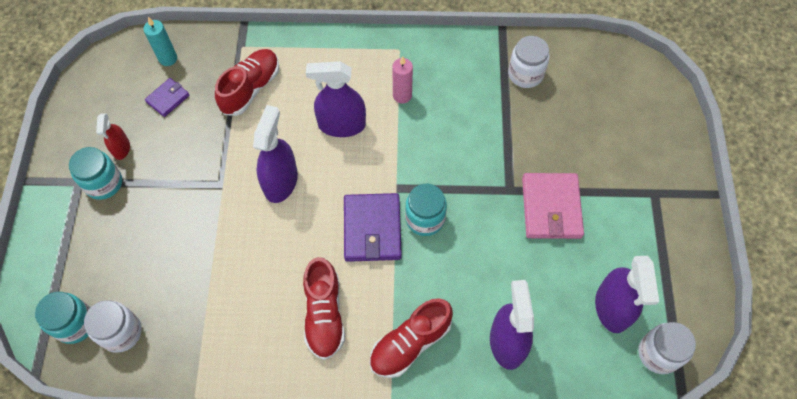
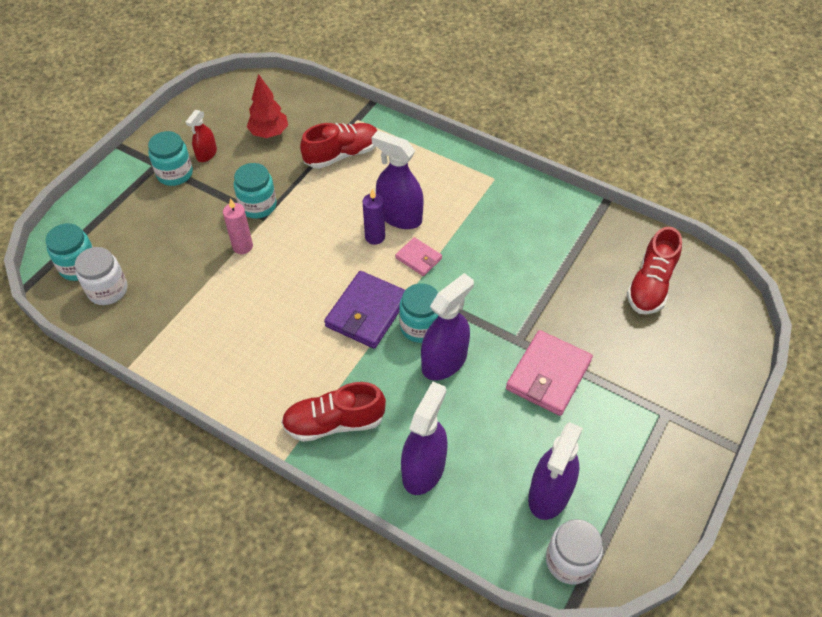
camera: 30 degrees right, 10 degrees down
(168, 58) = (291, 104): turquoise candle -> none
(168, 98) = (269, 133): purple wallet -> red tree
(207, 176) = (258, 205): none -> turquoise jar
(280, 182) = (315, 237): purple spray bottle -> purple spray bottle (444, 361)
(324, 314) = (277, 360): red shoe -> red shoe (650, 285)
(333, 155) = (375, 237): none -> purple candle
(383, 156) = (418, 258): none -> pink wallet
(402, 95) = (470, 217): pink candle -> pink candle (242, 246)
(525, 74) = (602, 249): white jar -> none

